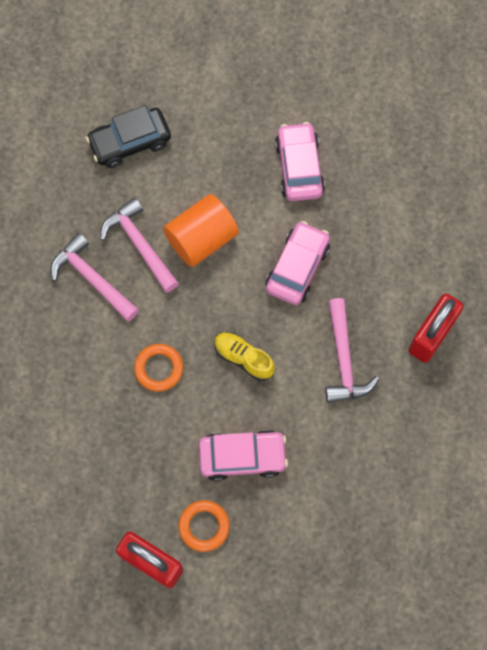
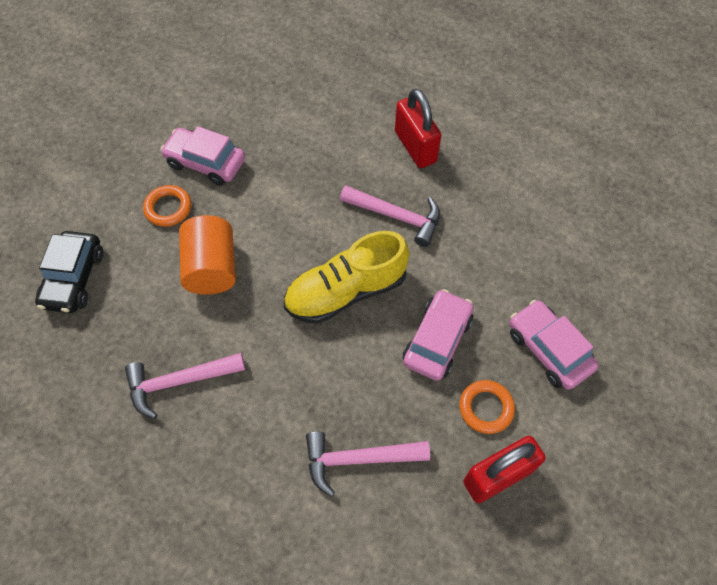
camera: 60 degrees left, 10 degrees down
(139, 245) = (177, 322): pink hammer -> pink hammer (358, 459)
(159, 368) = (309, 368): orange ring -> orange ring (168, 208)
(243, 358) = (345, 291): yellow shoe -> yellow shoe, size x1.81
(297, 268) = (292, 209): pink car -> pink car (548, 349)

